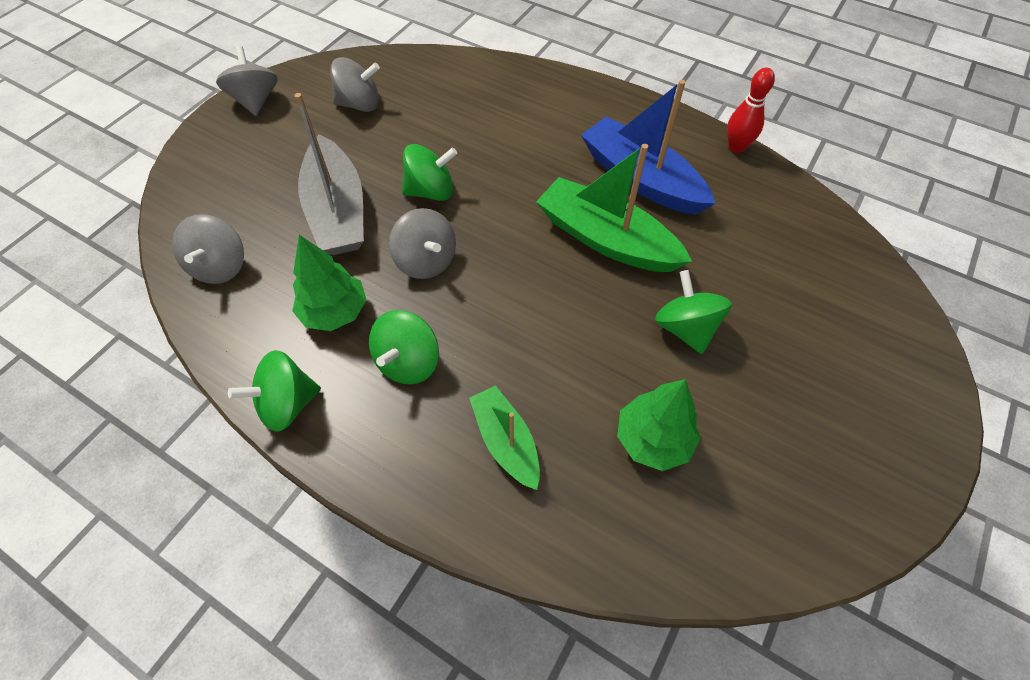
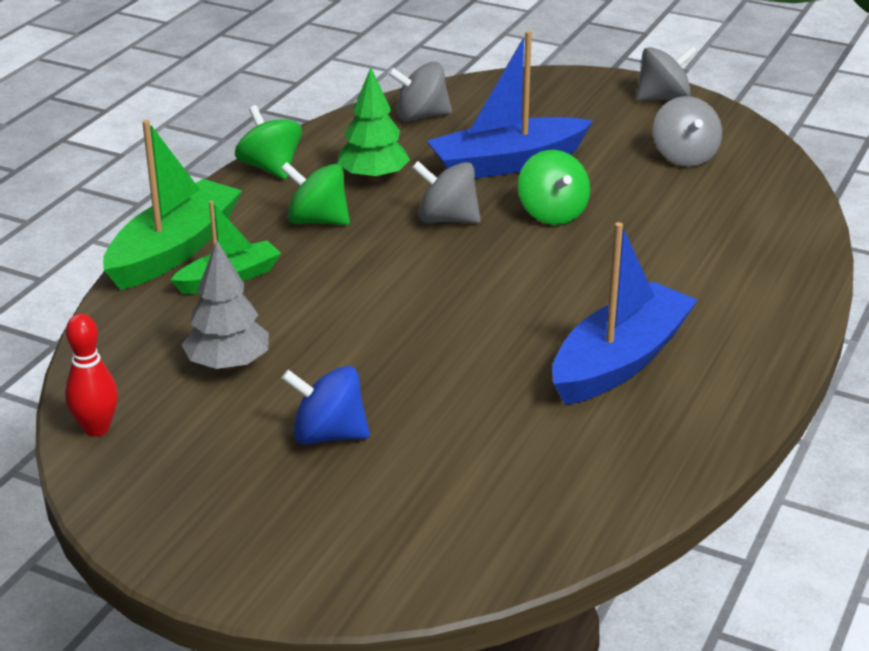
camera: 85 degrees right, 25 degrees down
(337, 211) = (507, 163): grey boat -> blue boat
(426, 261) = (447, 219): grey spinning top -> grey spinning top turned 60 degrees clockwise
(606, 239) = (504, 334): green boat -> green boat (174, 250)
(653, 439) = (228, 364): green tree -> grey tree
(685, 328) = (373, 390): green spinning top -> none
(736, 147) = (718, 449): red bowling pin -> red bowling pin (96, 429)
(748, 362) = (328, 435): none -> blue spinning top

